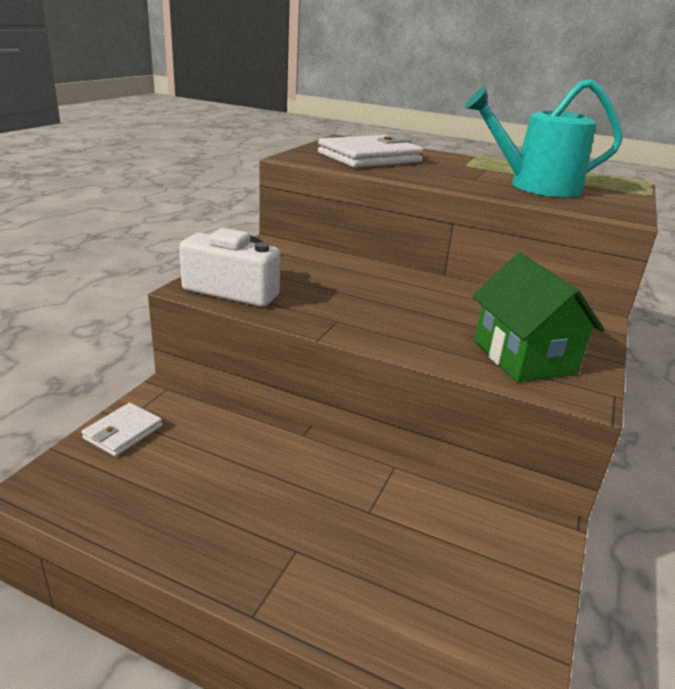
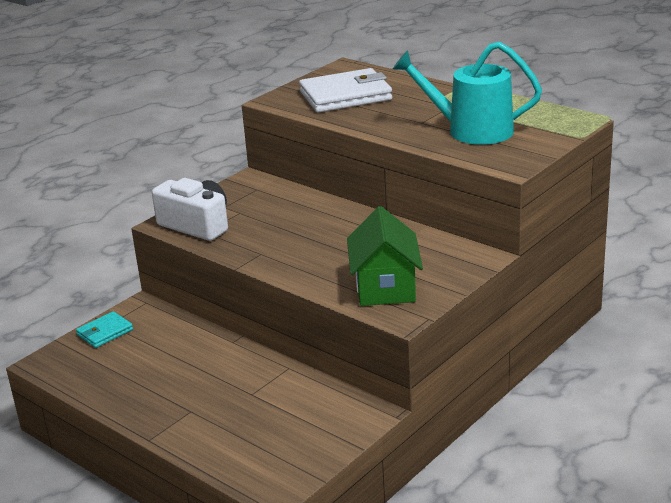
camera: 20 degrees right, 0 degrees up
(123, 432) = (105, 332): white wallet -> turquoise wallet

